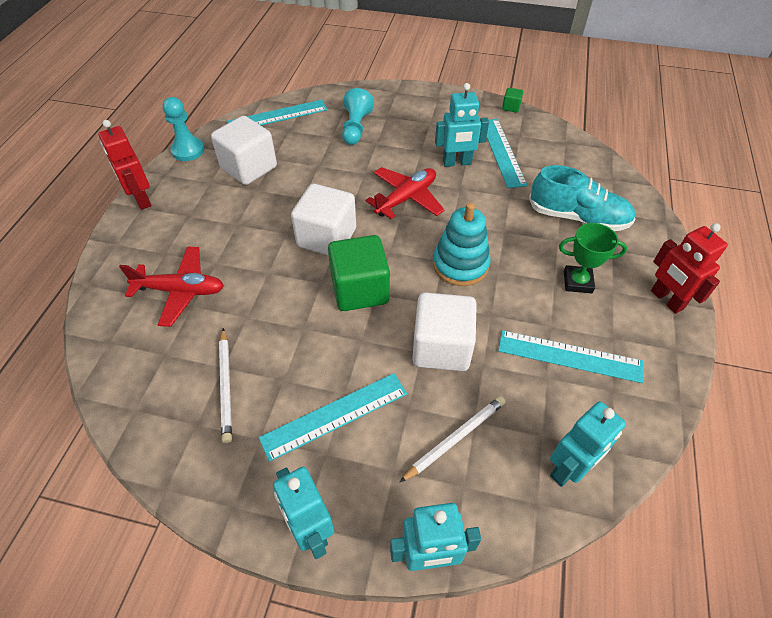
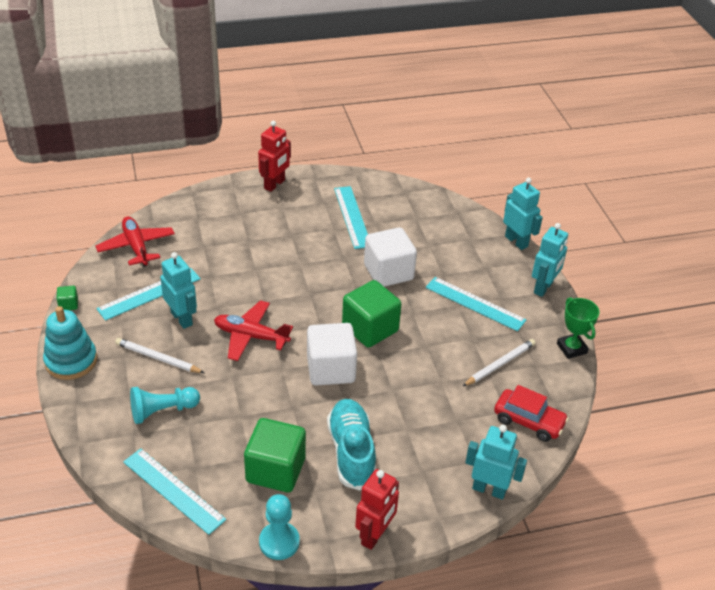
camera: 120 degrees left, 10 degrees down
(136, 368) = (528, 421): none -> red car
(180, 291) = (450, 435): red plane -> red plane (136, 247)
(249, 168) = (275, 470): white cube -> green cube
(455, 438) = (446, 249): white pencil -> white pencil (158, 358)
(460, 265) = (307, 283): turquoise stacking toy -> turquoise stacking toy (71, 361)
(569, 469) = (428, 205): turquoise robot -> turquoise robot (489, 489)
(577, 217) = (215, 234): turquoise shoe -> turquoise shoe (351, 452)
(577, 282) = (285, 224): green trophy -> green trophy (571, 348)

